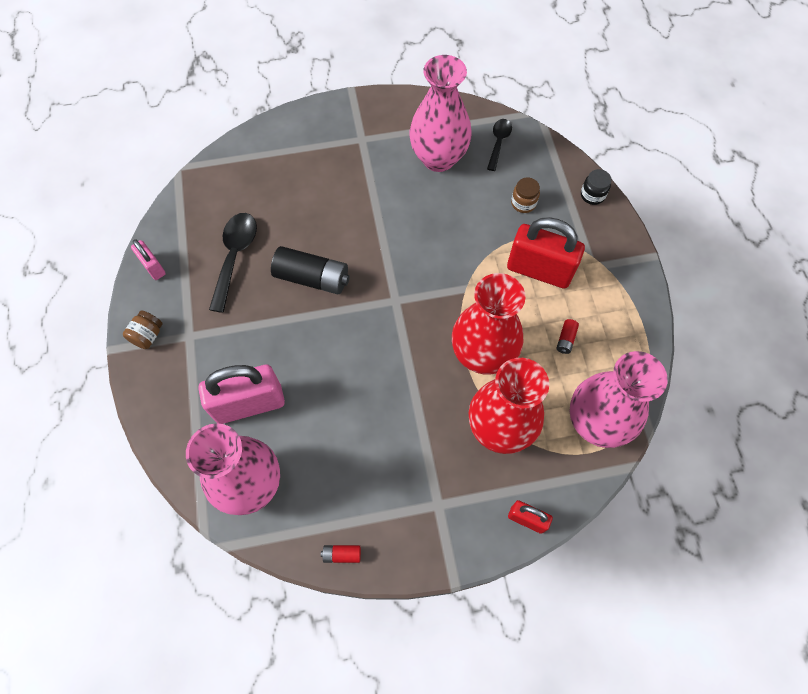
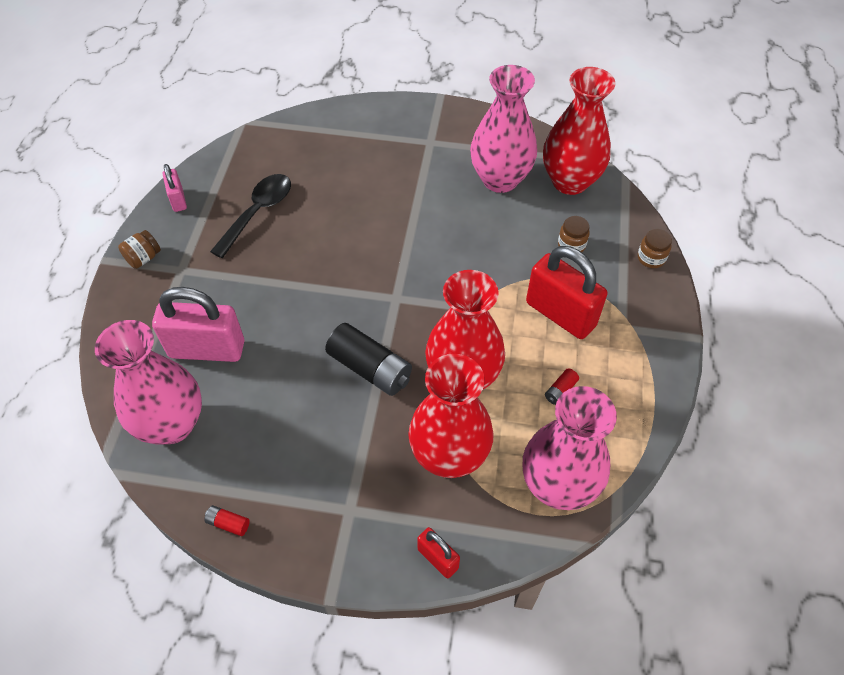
camera: 20 degrees right, 10 degrees down
(312, 278) = (323, 253): black battery -> black battery (370, 368)
(498, 142) = (570, 181): black spoon -> red vase
(592, 195) = (651, 258): black jar -> brown jar

